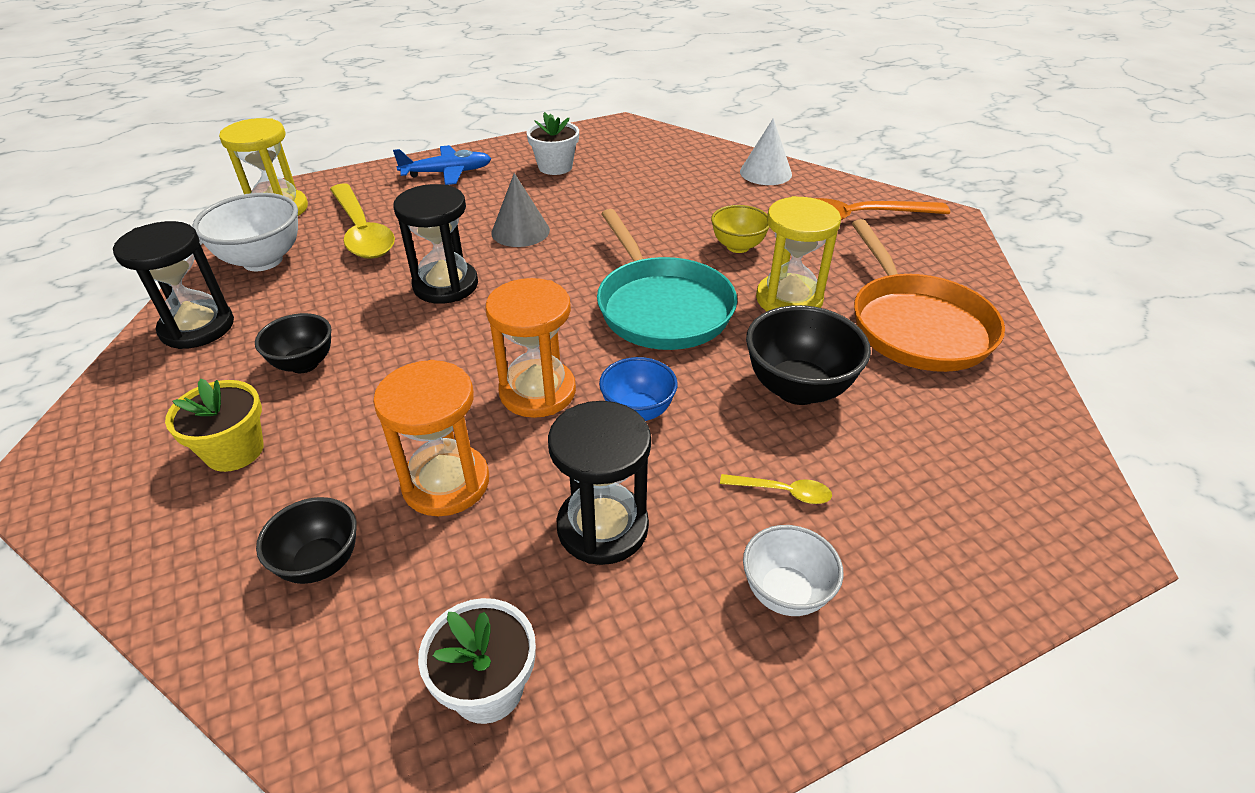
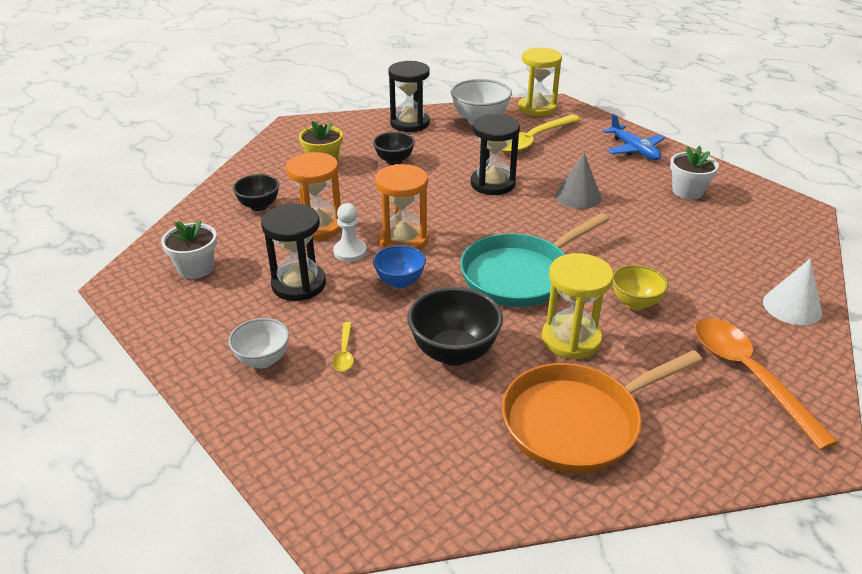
camera: 75 degrees right, 5 degrees down
(540, 453) = (350, 252): none -> white pawn

